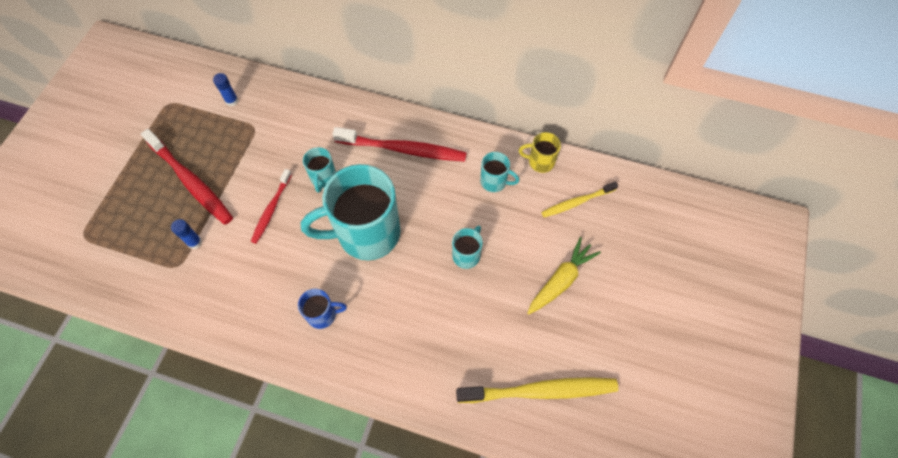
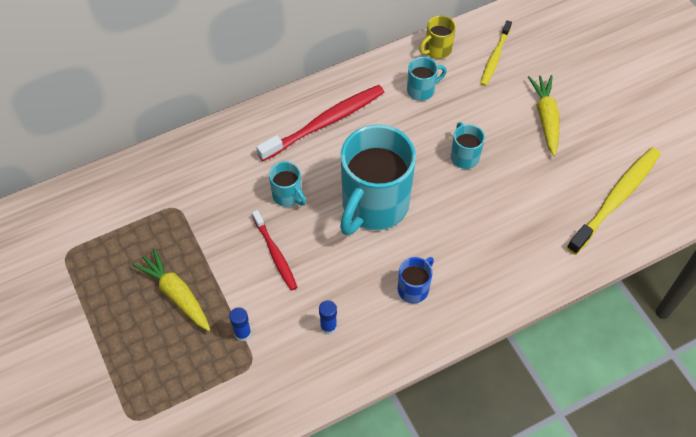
camera: 45 degrees left, 5 degrees down
(191, 182) = (176, 294): red toothbrush -> yellow carrot
(232, 101) = (126, 204): blue glue stick -> blue glue stick (328, 326)

